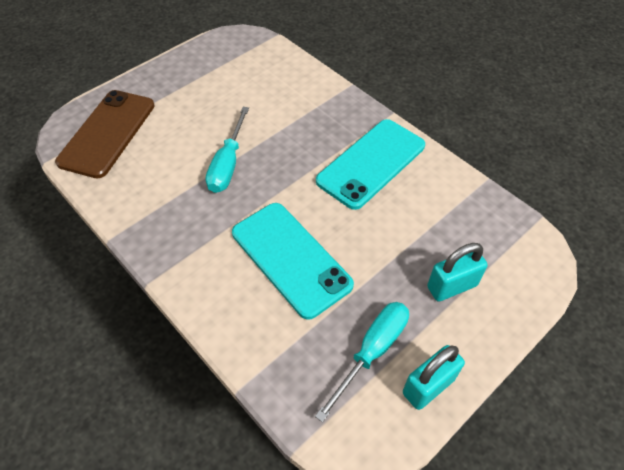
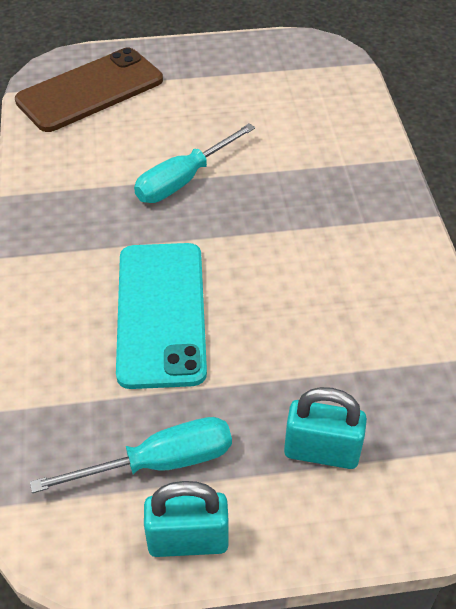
camera: 35 degrees right, 5 degrees down
(371, 163) = (352, 260): turquoise phone -> none

